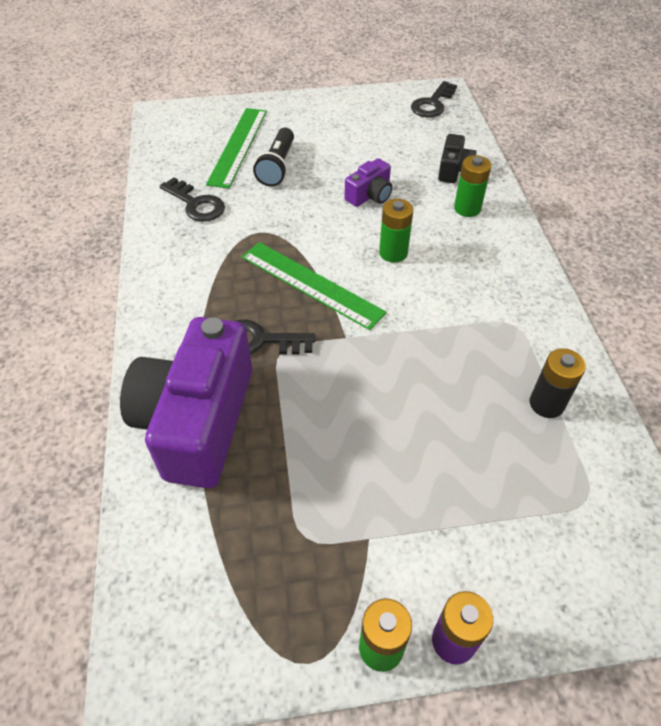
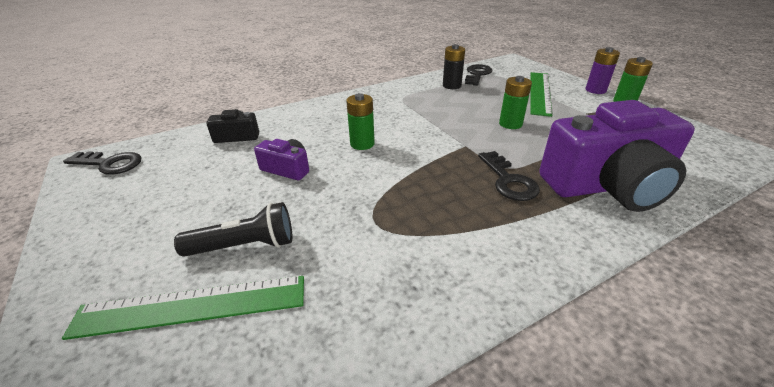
camera: 110 degrees left, 15 degrees down
(196, 204) = (349, 300): black key -> black key (477, 74)
(311, 284) = (425, 172): green ruler -> green ruler (539, 92)
(467, 208) = (292, 124): green battery -> green battery (510, 124)

